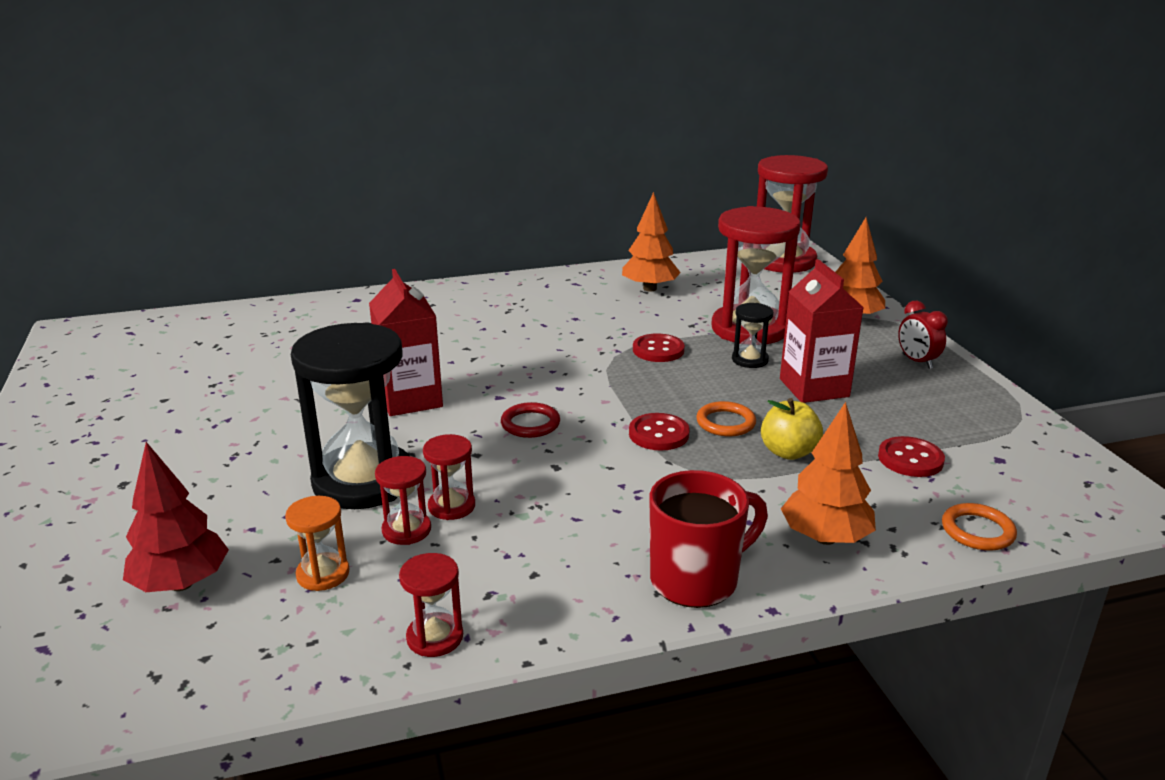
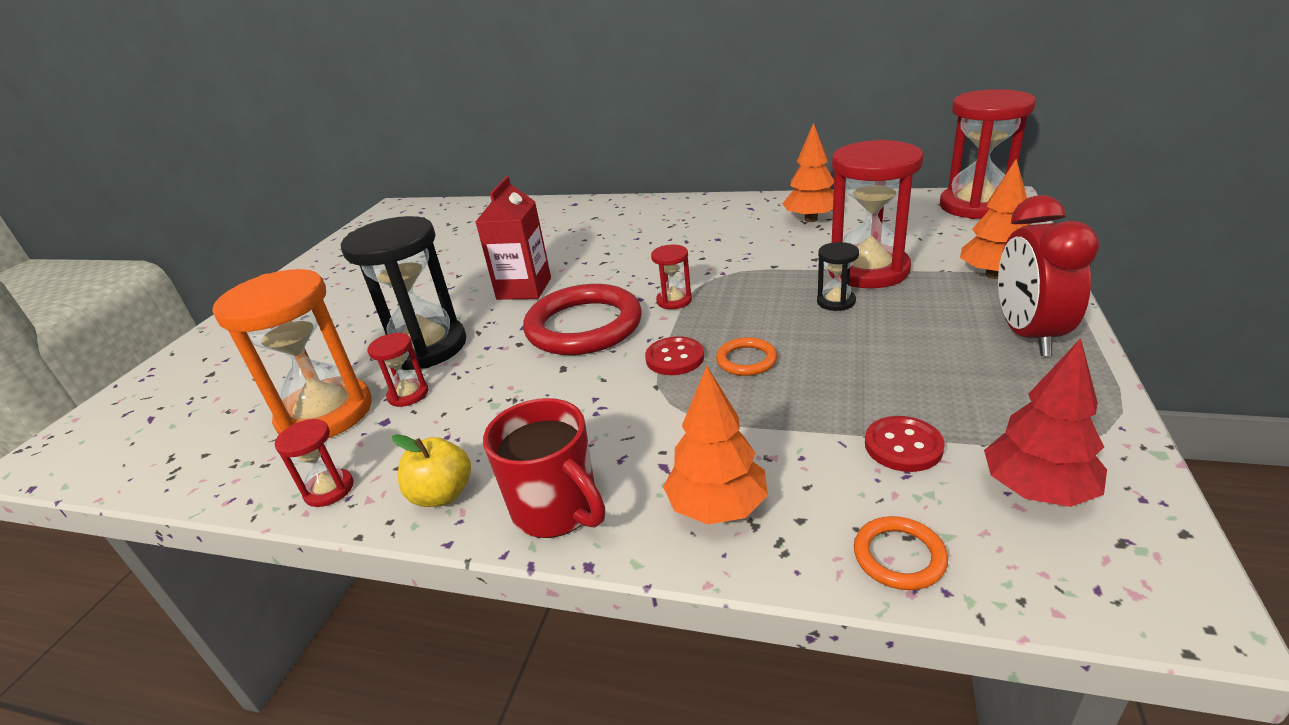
camera: 35 degrees right, 5 degrees up
(181, 583) = (252, 396): red tree -> red tree (1037, 490)
(323, 574) = (325, 414): orange hourglass -> orange hourglass, size x2.23
(451, 506) = (456, 383): red hourglass -> red hourglass (674, 300)
(530, 424) = (584, 326): red ring -> red ring, size x2.23
(658, 350) = (758, 278): red button -> none
(697, 580) = (557, 509): red mug -> red mug turned 45 degrees clockwise
(788, 452) = (776, 404): yellow apple -> yellow apple (442, 494)
(814, 388) = (874, 342): red carton -> none
(917, 361) = (1027, 335): red clock -> red clock, size x1.88

